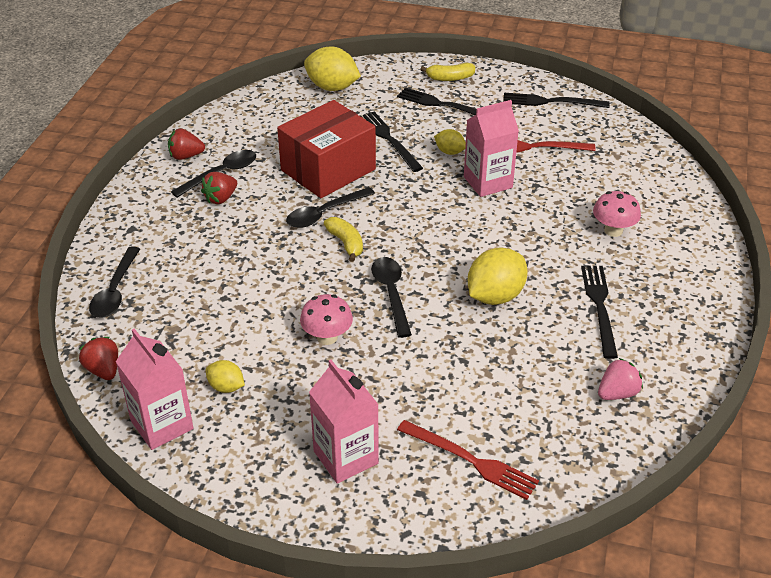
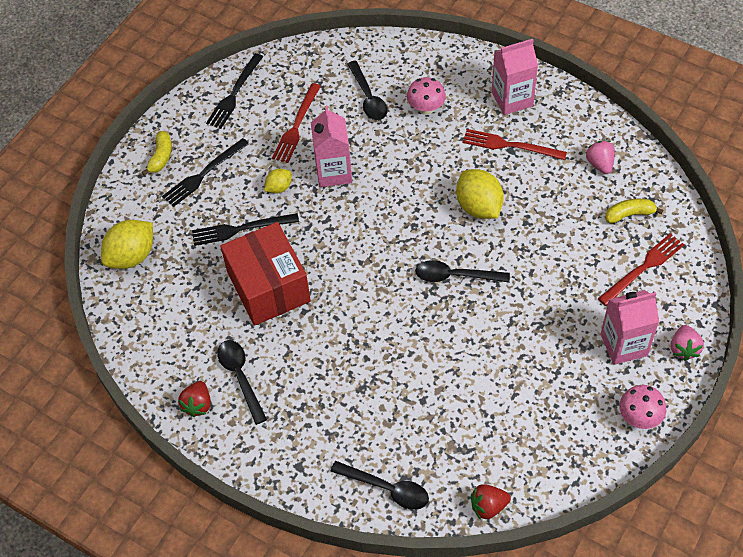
camera: 70 degrees left, 15 degrees up
(162, 425) = (562, 467): pink carton -> pink carton (512, 99)
(221, 198) = (280, 383): red strawberry -> none
(226, 387) = (532, 414): yellow lemon -> none
(324, 214) = (333, 303): black spoon -> black spoon (368, 98)
(327, 337) = (493, 332): pink mushroom -> pink mushroom (639, 417)
(346, 243) = (380, 294): yellow banana -> yellow banana (629, 214)
(359, 521) = (684, 348): none -> pink strawberry
(600, 307) = (510, 145): black fork -> red fork

